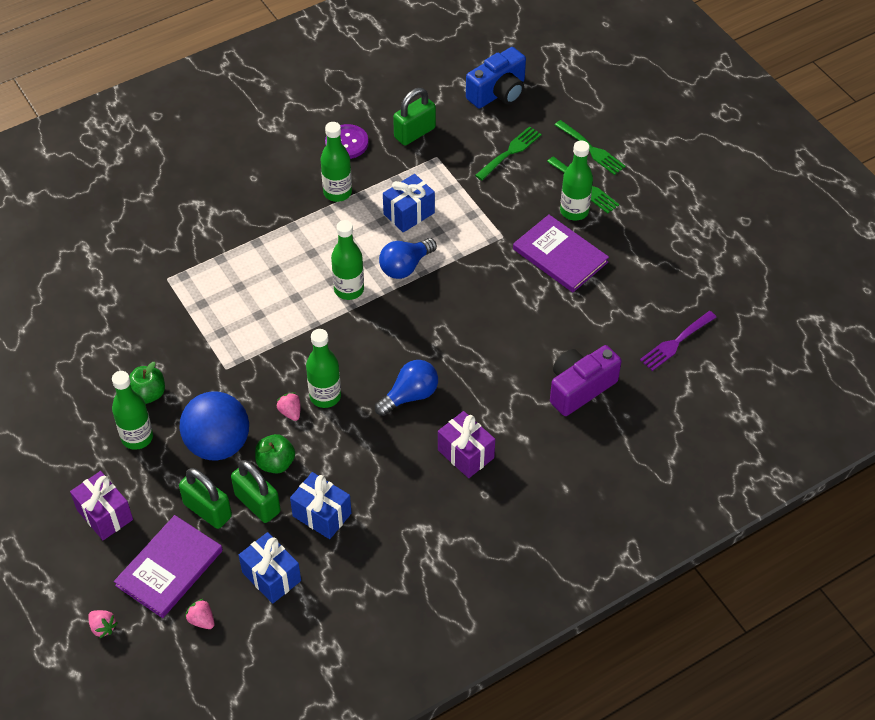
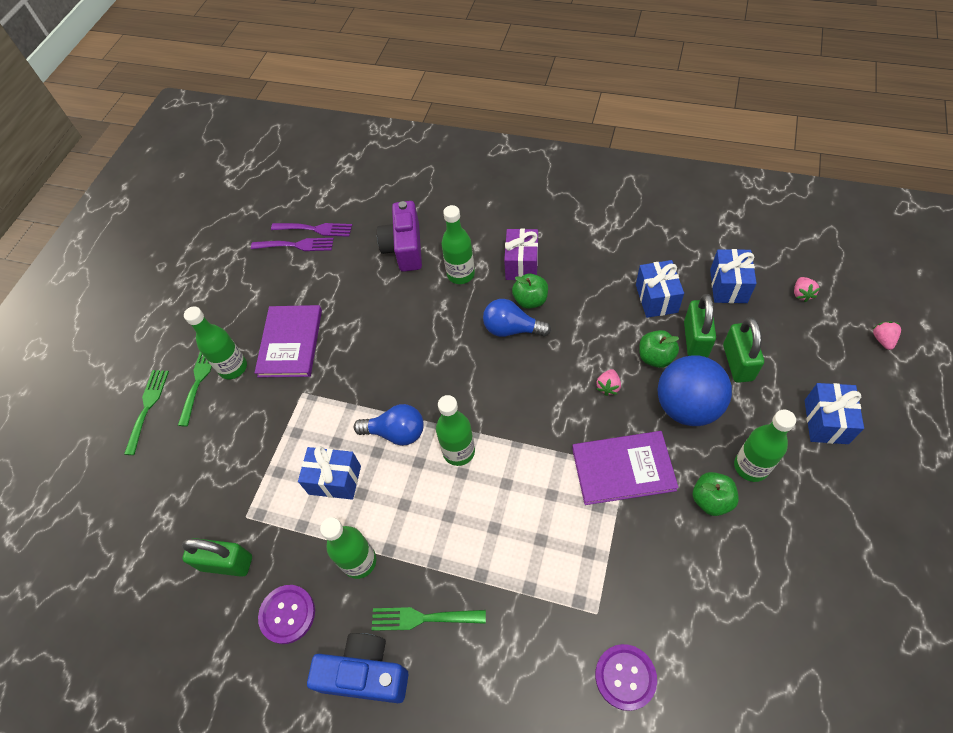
camera: 125 degrees left, 5 degrees up
(104, 515) = (826, 421): purple gift -> blue gift
(122, 264) = (625, 677): none -> purple button
(169, 568) = (800, 343): purple book -> purple book (623, 468)
(325, 396) = (570, 378): green bottle -> green bottle (461, 274)
(422, 429) = (530, 300): none -> green apple
(498, 93) = (116, 535): blue camera -> blue camera (365, 673)
(510, 152) = (195, 463): green fork -> green fork (422, 618)
(580, 388) = (404, 248): purple camera -> purple camera turned 75 degrees clockwise
(669, 318) = (296, 245): none -> purple fork

